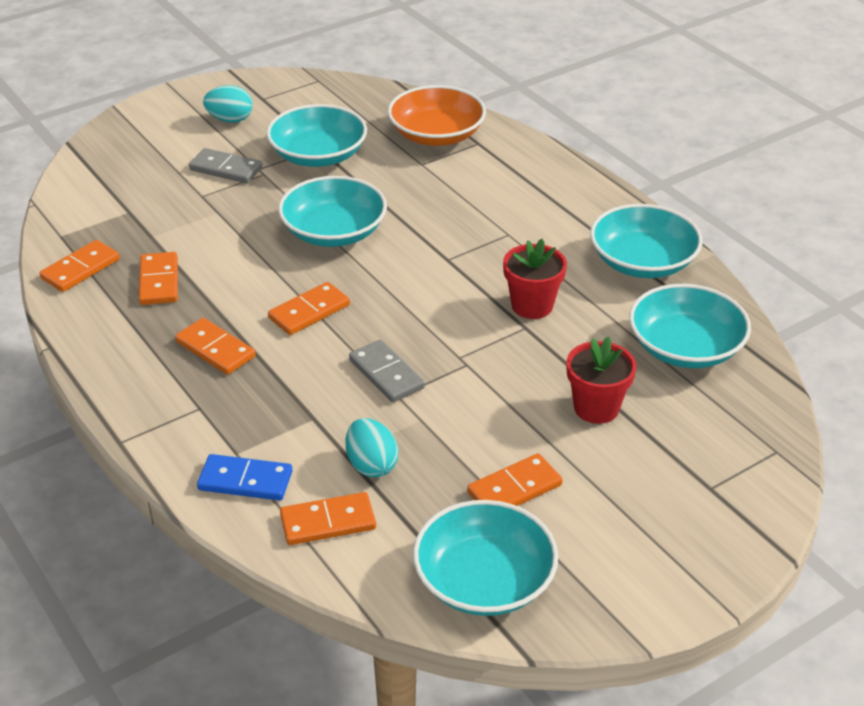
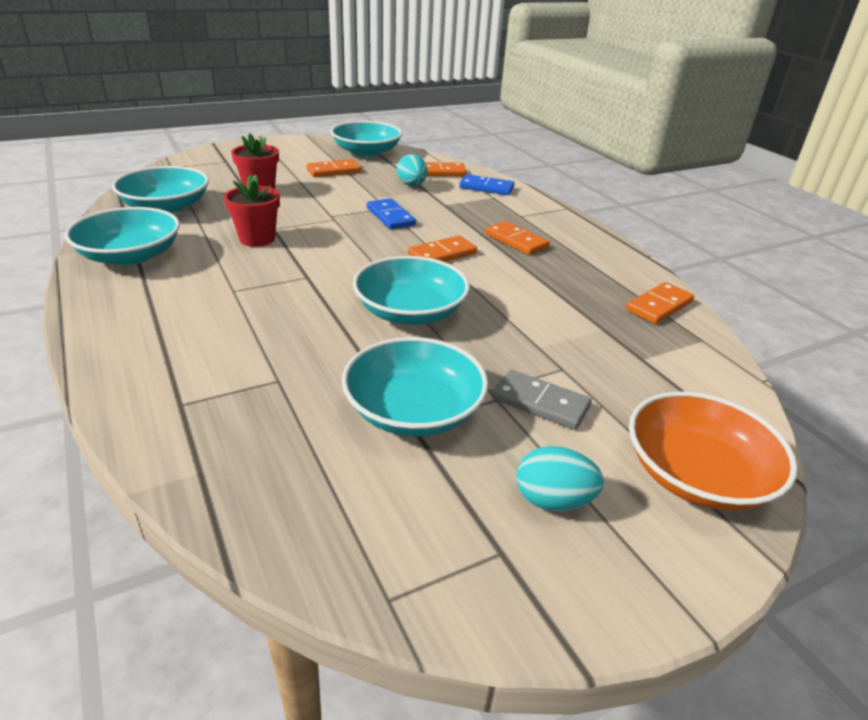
camera: 175 degrees left, 5 degrees down
(159, 281) = (578, 288): orange domino -> none
(386, 374) = (390, 216): grey domino -> blue domino
(436, 135) = (231, 425): orange bowl -> orange bowl (697, 474)

